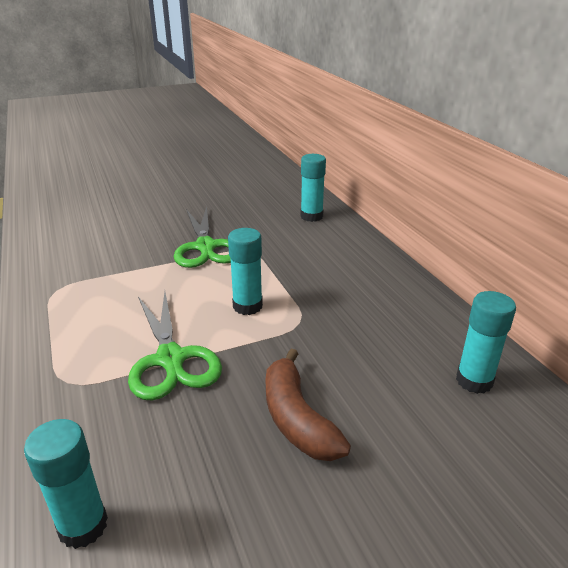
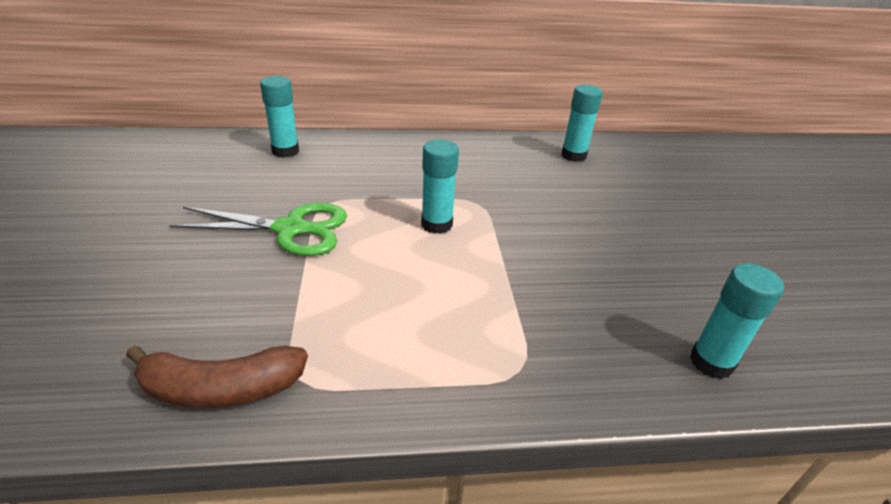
camera: 75 degrees left, 5 degrees up
(171, 359) = (505, 286): green scissors -> none
(297, 419) = (600, 232): brown banana -> brown banana (221, 388)

